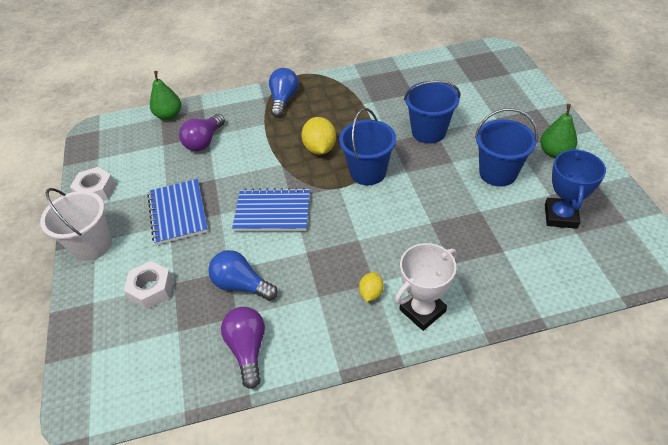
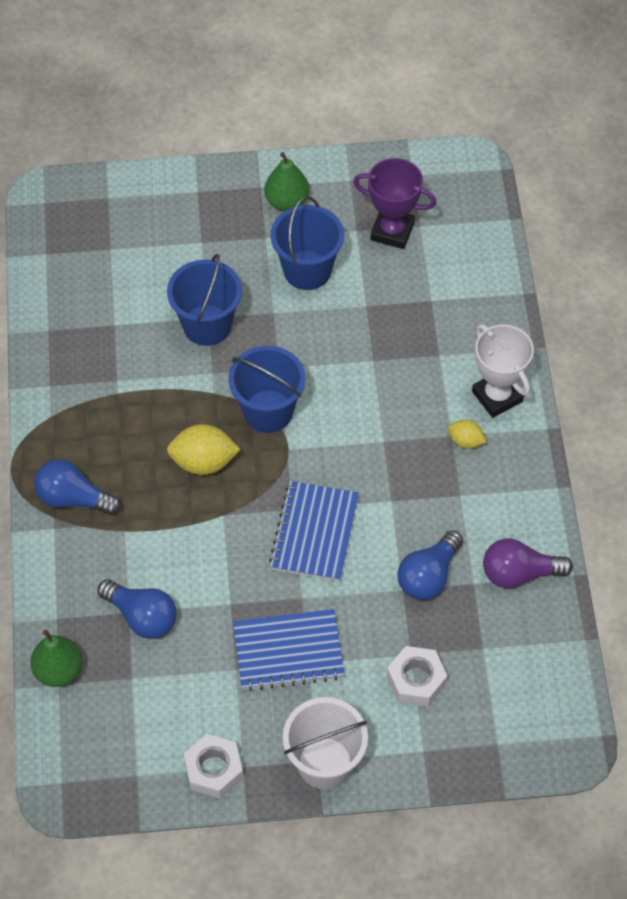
camera: 85 degrees left, 10 degrees up
(204, 141) = (142, 617): purple light bulb -> blue light bulb
(560, 216) = (392, 231): blue trophy -> purple trophy

